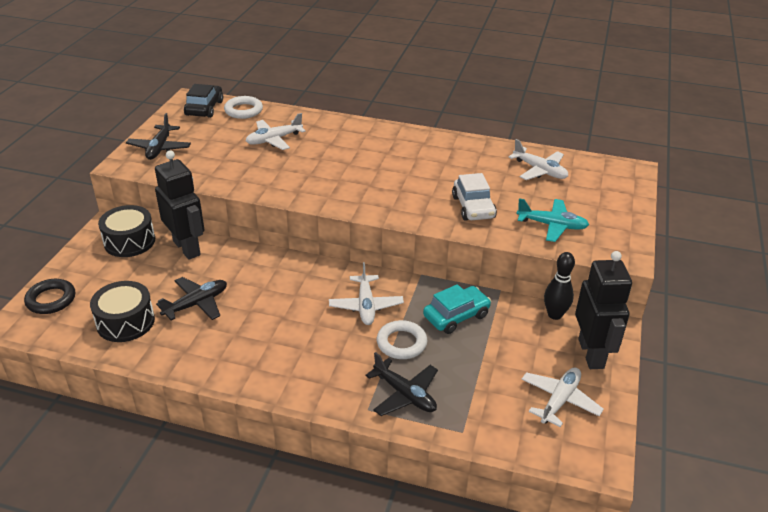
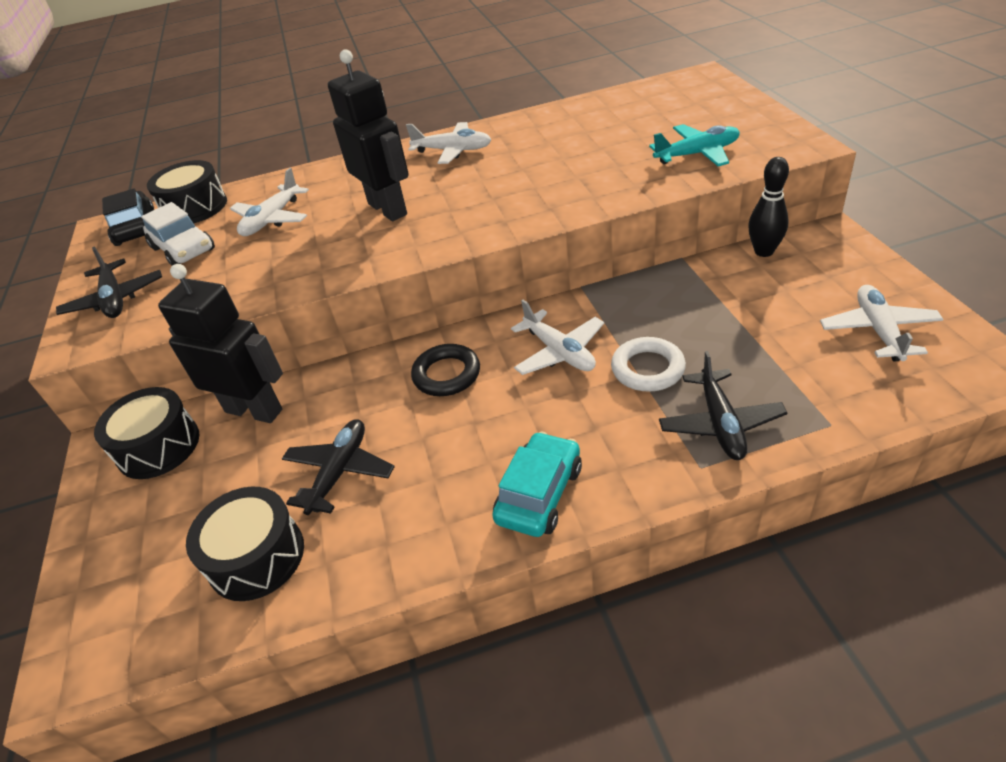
camera: 25 degrees left, 5 degrees up
(51, 299) = (101, 596): black ring -> black ring (446, 374)
(243, 110) = (195, 207): white ring -> black drum
(404, 394) = (720, 423): black plane -> black plane turned 75 degrees clockwise
(456, 316) = (670, 307): turquoise car -> turquoise car (539, 494)
(473, 207) = (595, 176): white car -> white car (183, 249)
(539, 170) = (616, 114): white plane -> white plane (452, 151)
(591, 354) = (845, 268): black robot -> black robot (388, 209)

